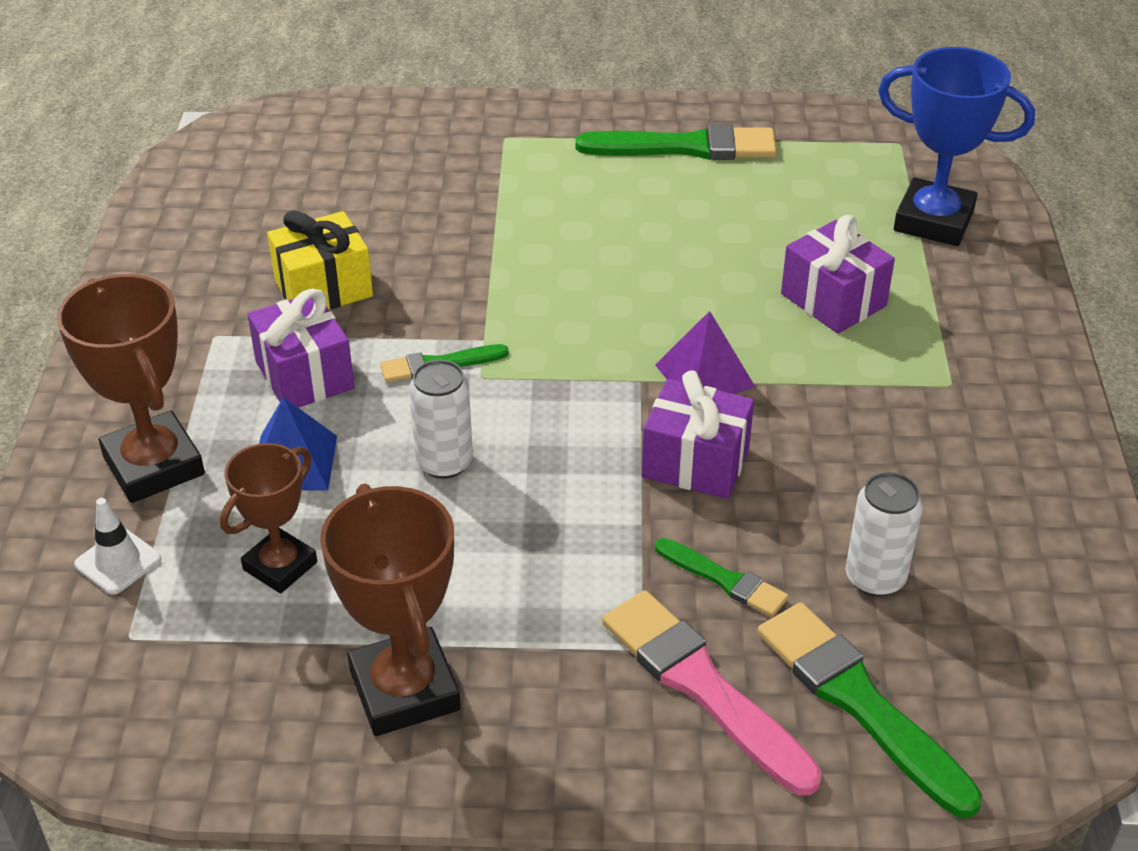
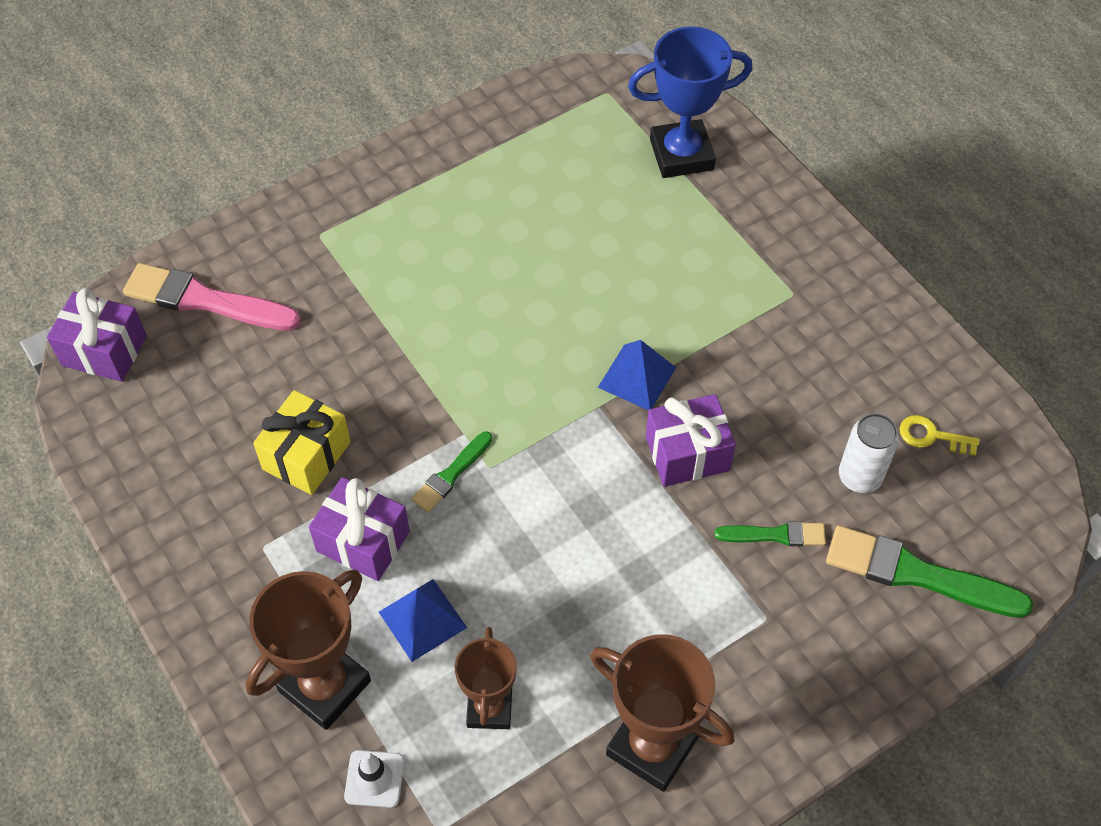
camera: 35 degrees left, 15 degrees up
(154, 465) = (324, 686): brown trophy -> brown trophy turned 75 degrees counterclockwise
(444, 462) = (526, 555): white can -> none
(686, 147) = (462, 174): green brush -> none
(703, 687) = (824, 622): pink brush -> pink brush (205, 300)
(704, 375) = (637, 377): purple pyramid -> blue pyramid
(833, 300) = (669, 263): purple gift -> purple gift (104, 351)
(1001, 584) = (931, 436): none -> yellow key

